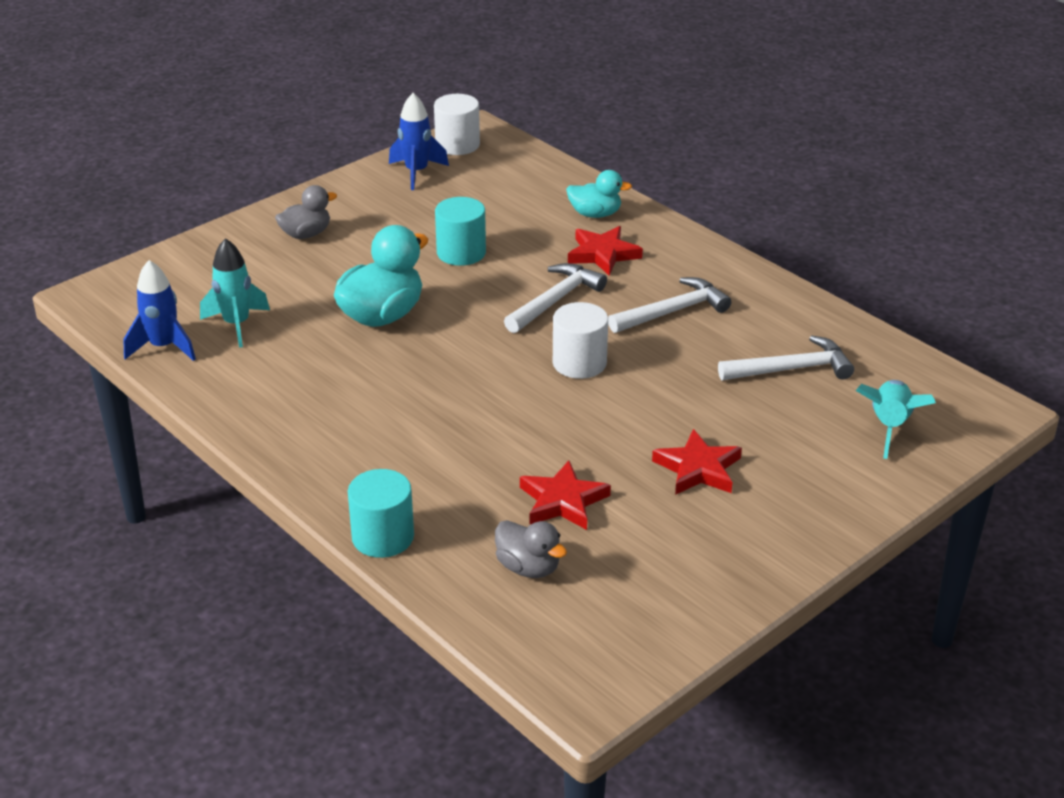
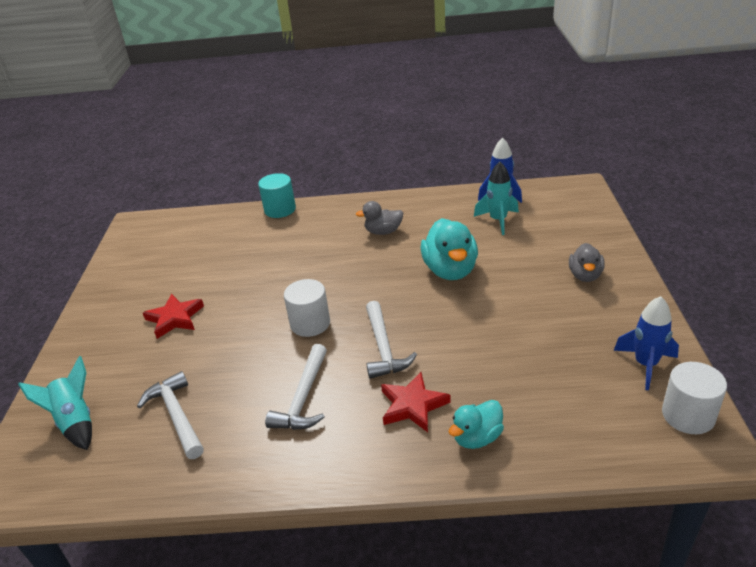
camera: 135 degrees right, 0 degrees up
(461, 253) = (491, 333): turquoise cylinder -> none
(528, 567) = (207, 237): grey duck -> grey duck (383, 232)
(563, 501) = (225, 264): red star -> none
(791, 369) = (177, 415): white hammer -> white hammer turned 120 degrees clockwise

